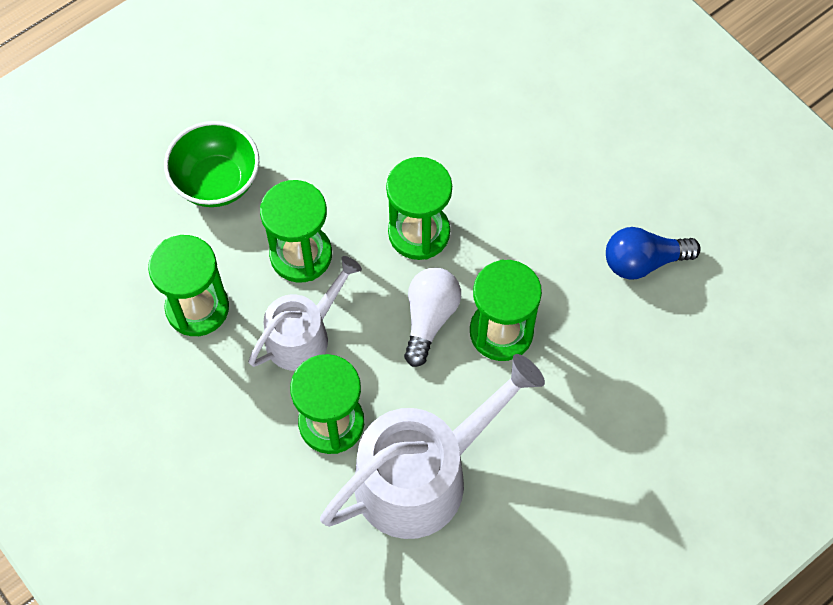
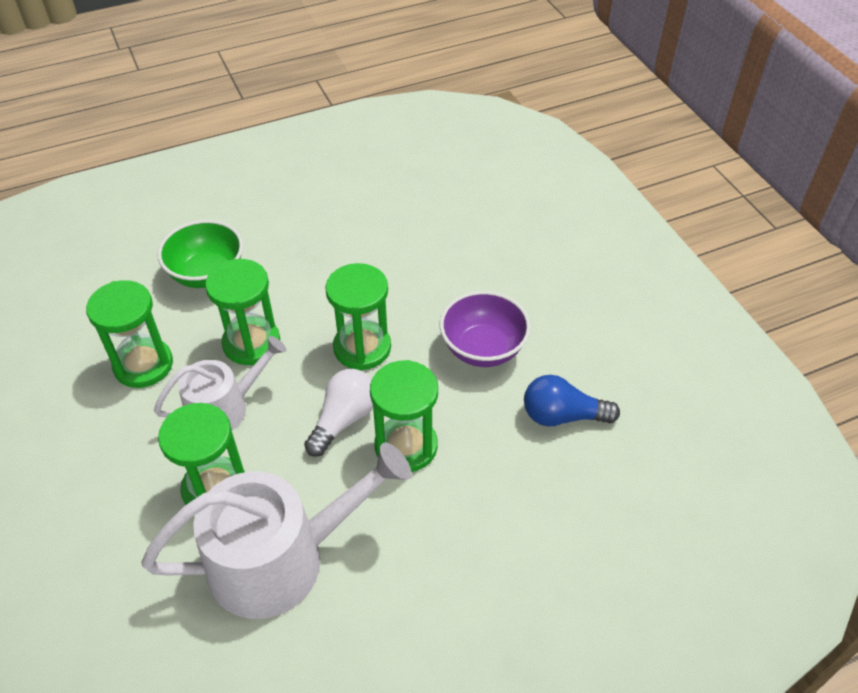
camera: 15 degrees right, 15 degrees down
(543, 204) = (483, 349): none -> purple bowl

